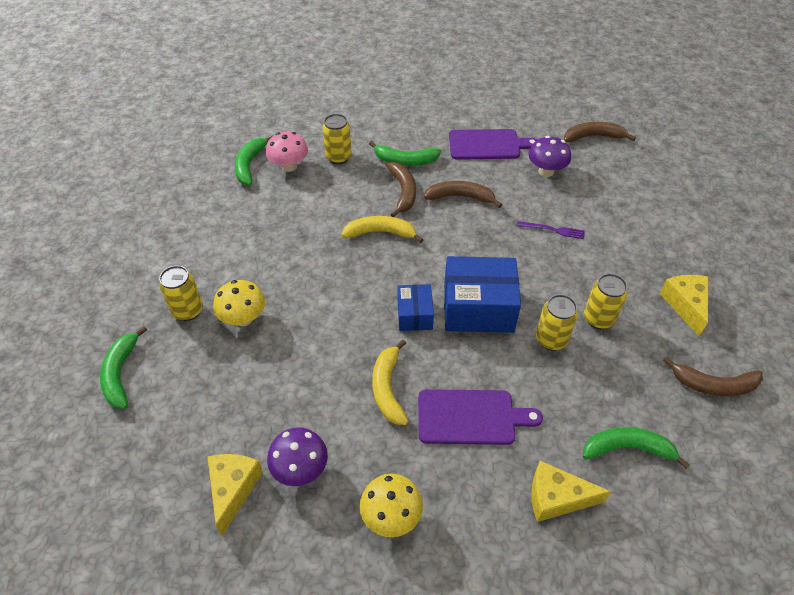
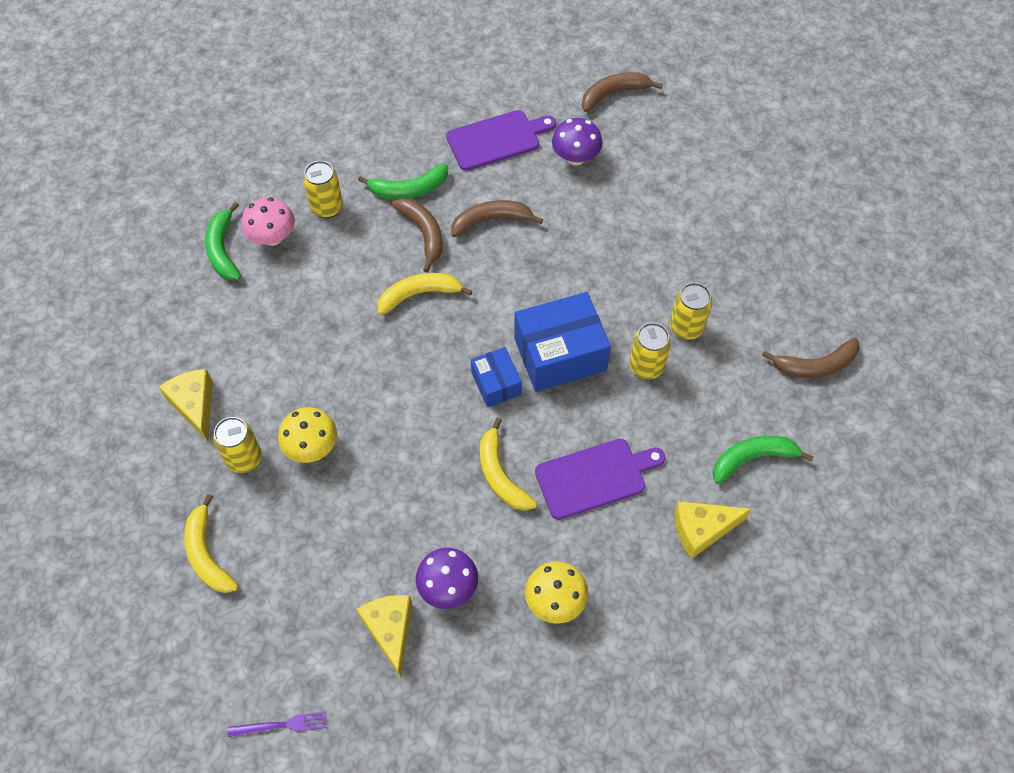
camera: 20 degrees left, 10 degrees up
(121, 373) = (207, 554): green banana -> yellow banana
(553, 230) = (607, 233): purple fork -> purple fork (281, 725)
(685, 305) = (767, 284): yellow cheese -> yellow cheese (194, 405)

